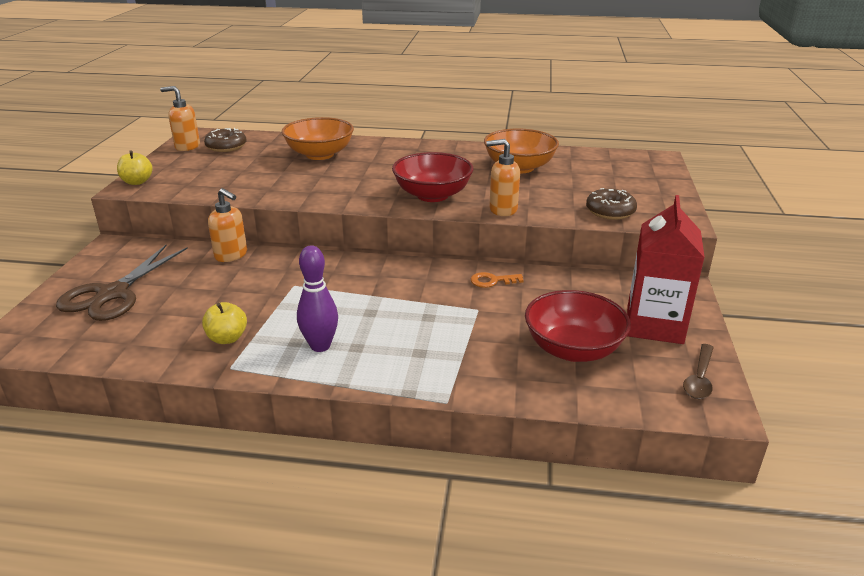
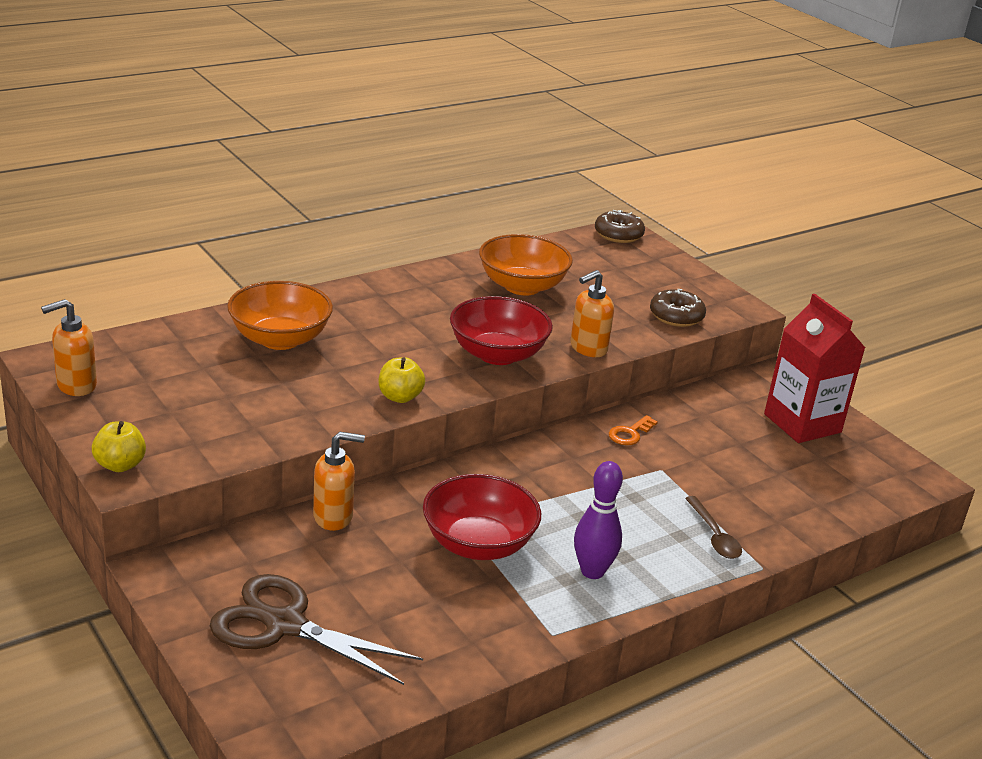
camera: 45 degrees left, 0 degrees up
(113, 294) = (285, 625): brown scissors -> brown scissors turned 135 degrees clockwise
(226, 147) = (134, 367): brown donut -> brown donut (618, 235)
(227, 338) = (498, 608): yellow apple -> yellow apple (400, 397)
(573, 349) = (779, 474): red bowl -> red bowl (478, 544)
(699, 378) = (885, 458): brown spoon -> brown spoon (714, 535)

